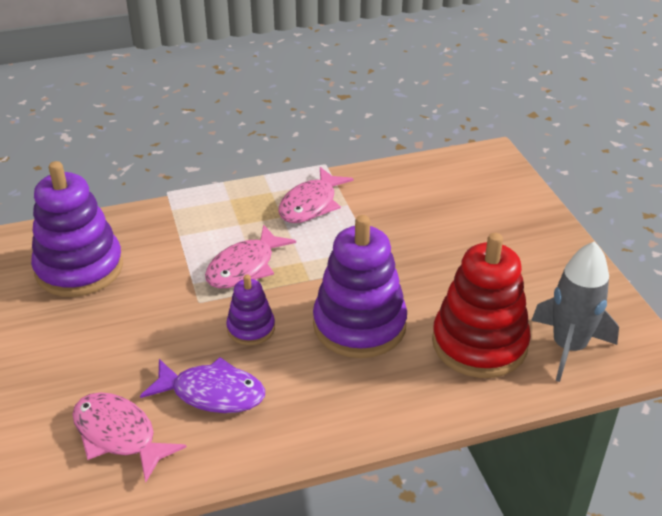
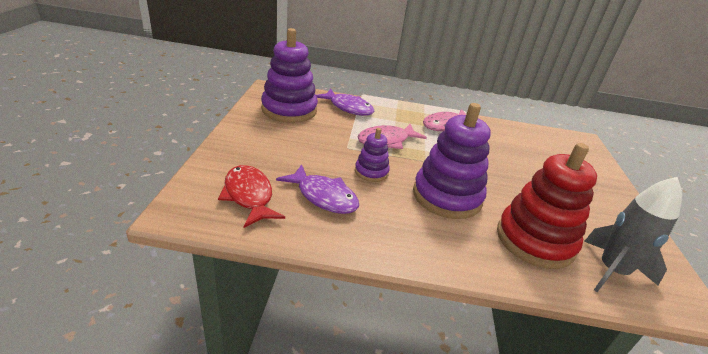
camera: 20 degrees right, 5 degrees down
(119, 435) = (249, 196): pink fish -> red fish
(161, 228) = (348, 108): none -> purple fish

